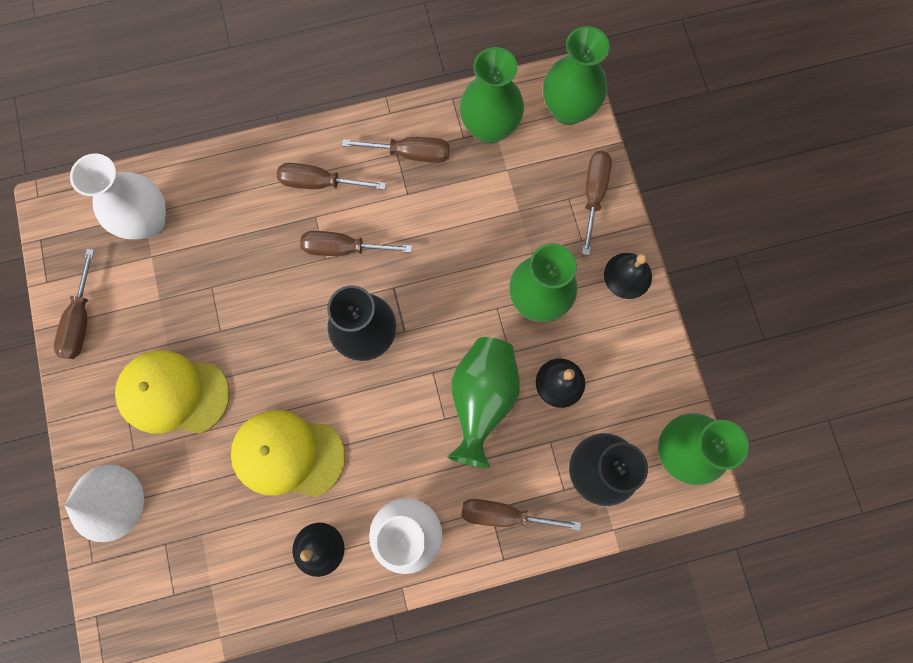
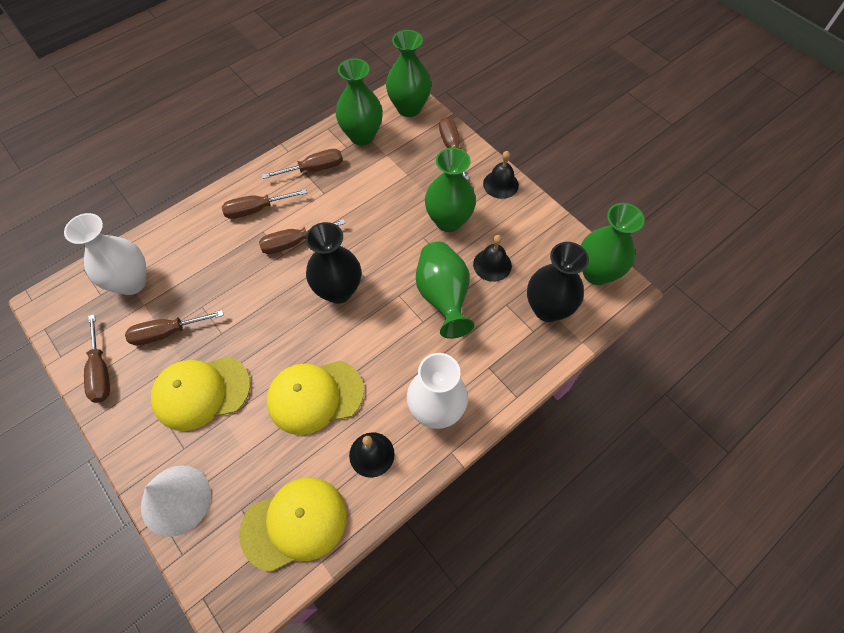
camera: 25 degrees left, 15 degrees down
(210, 585) = (294, 523): none -> yellow cap
(505, 515) = (501, 366): brown screwdriver -> brown screwdriver (167, 332)

